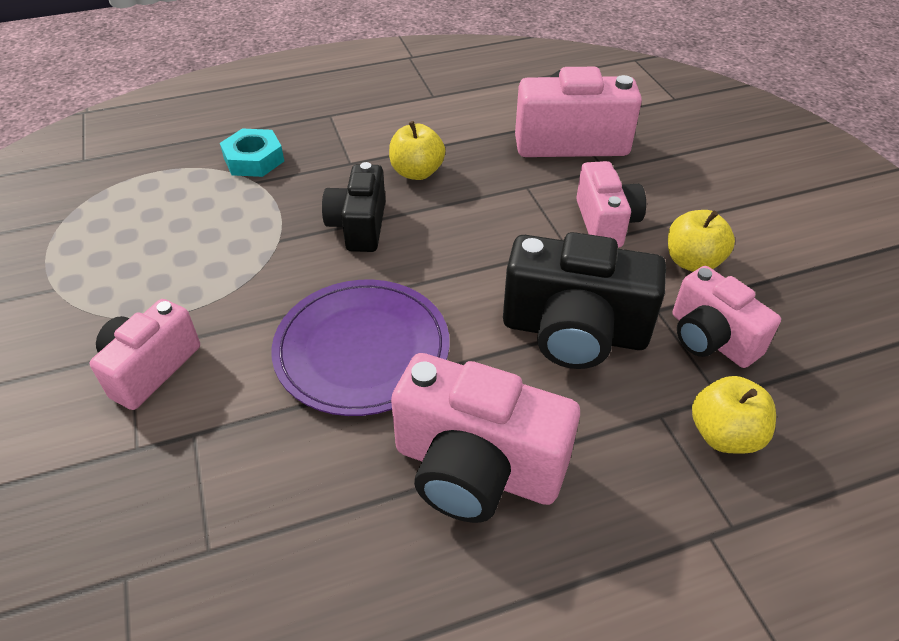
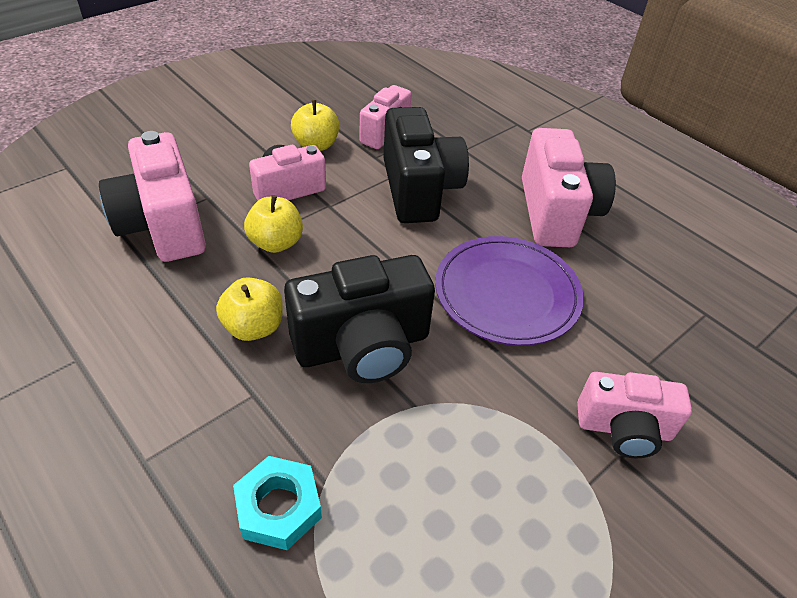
camera: 115 degrees left, 0 degrees up
(359, 226) = (363, 346): black camera -> black camera, size x1.56
(724, 434) = (462, 128): yellow apple -> yellow apple (276, 243)

